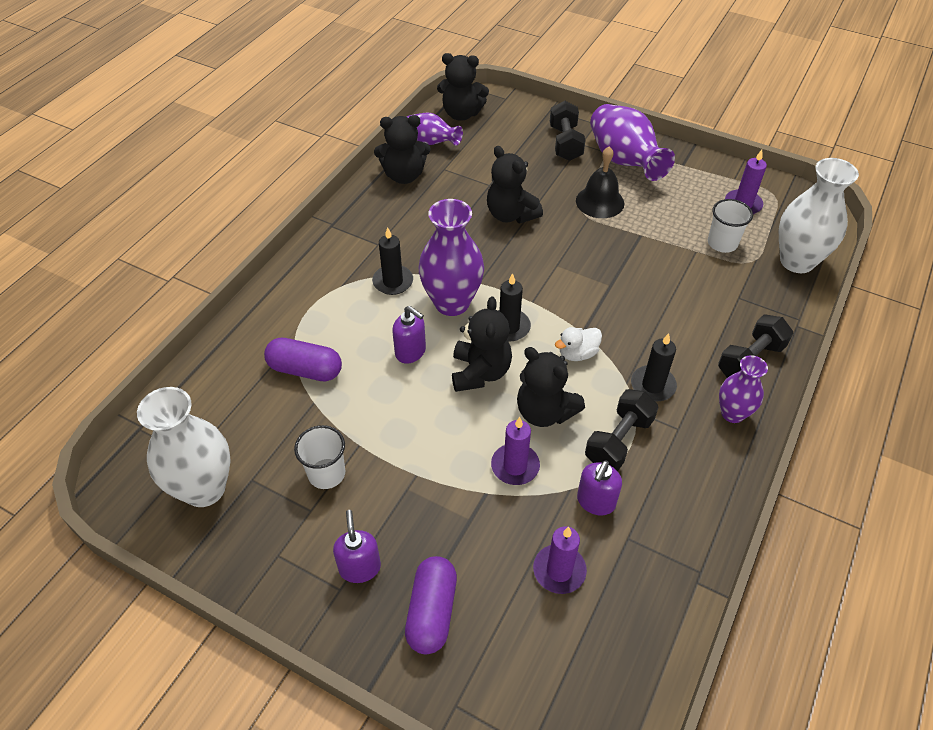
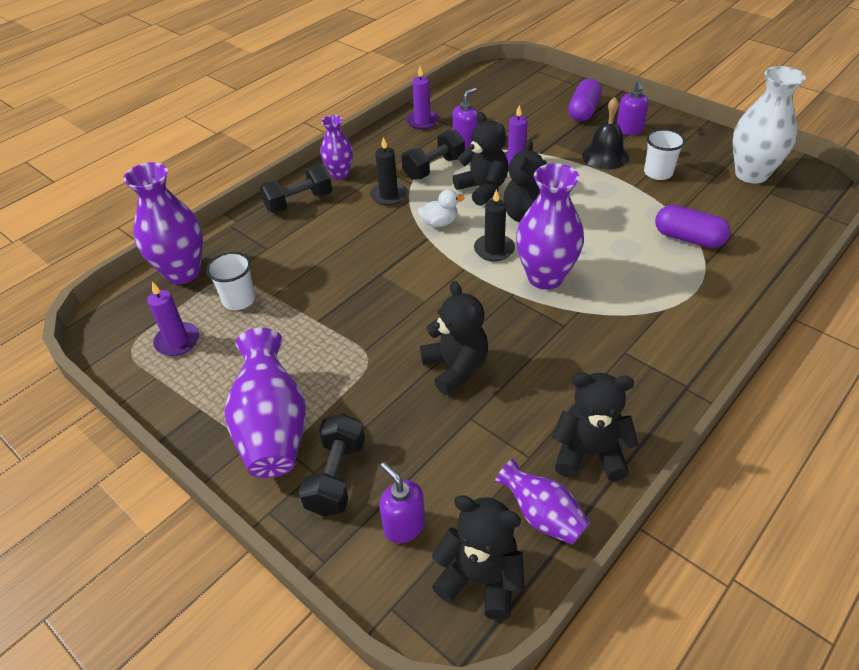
camera: 165 degrees left, 5 degrees down
(393, 282) = (606, 306): black candle -> none
(410, 352) = (590, 241): purple soap dispenser -> purple soap dispenser (404, 525)
(559, 570) = (501, 118): purple candle -> purple candle (422, 122)
(600, 202) = (339, 369): black bell -> black bell (605, 156)
(797, 261) = (183, 272): white vase -> purple vase

